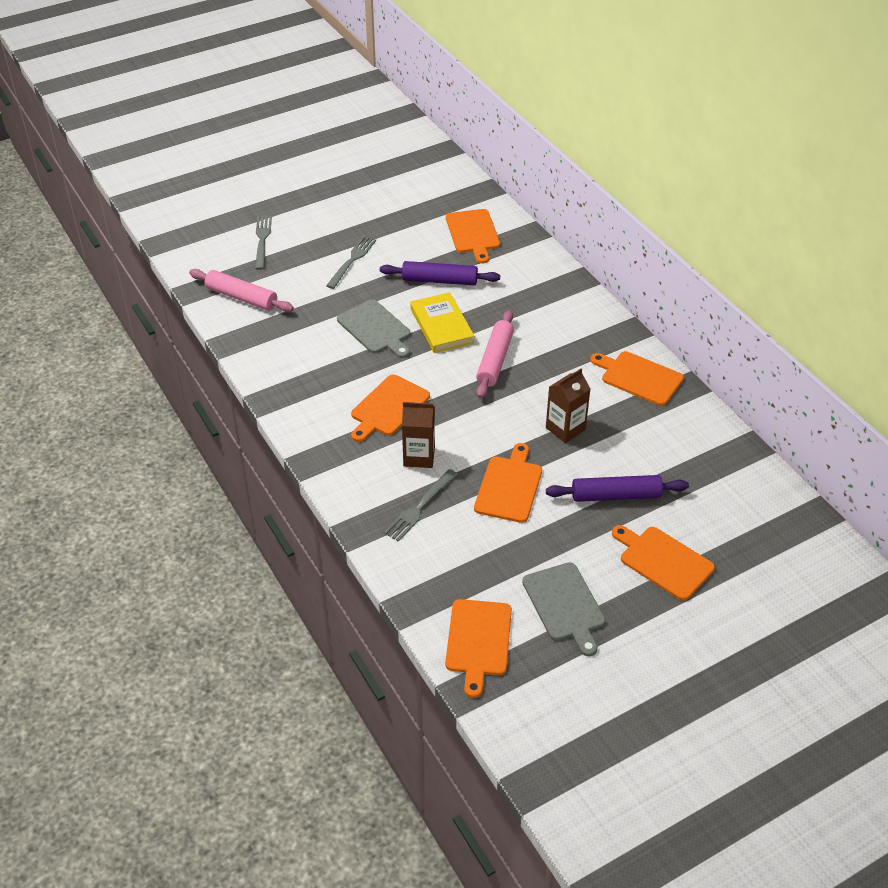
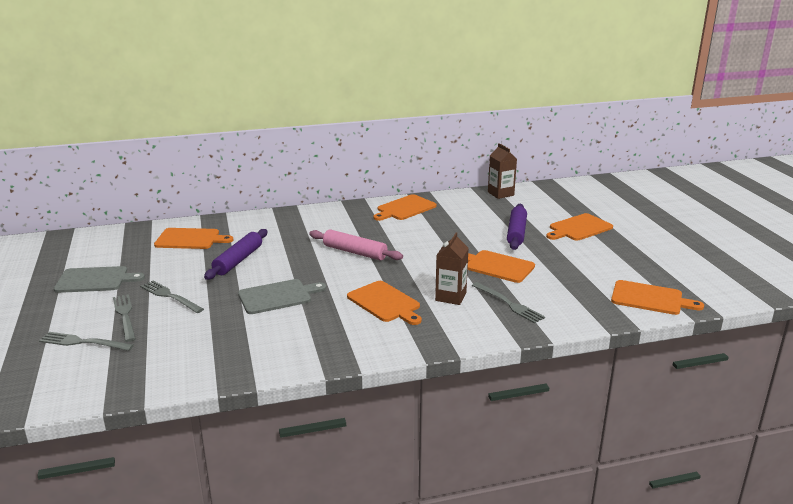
camera: 75 degrees left, 20 degrees down
(242, 297) = (167, 364): pink rolling pin -> none
(310, 246) = (125, 315): none -> grey fork
(442, 326) = (297, 267): yellow book -> none
(565, 428) = (444, 238): brown carton -> brown carton (500, 194)
(565, 605) = (615, 263): grey cutting board -> grey cutting board (95, 280)

